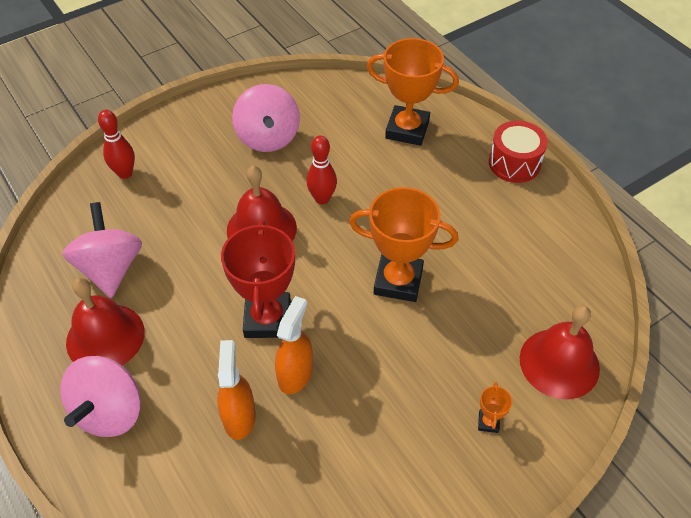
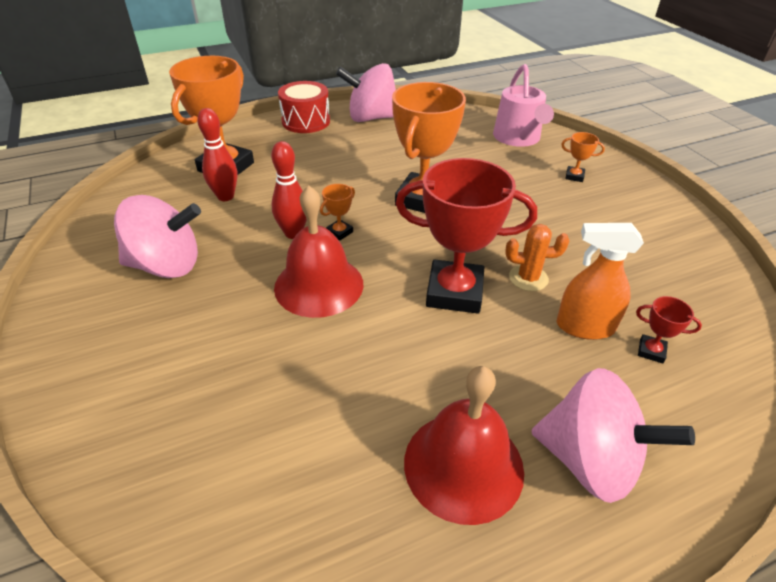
camera: 80 degrees left, 10 degrees down
(110, 268) = (333, 456): pink spinning top -> pink spinning top (371, 118)
(125, 173) = (133, 432): red bowling pin -> red bowling pin (225, 196)
(216, 467) = (651, 351): none -> red trophy
(295, 374) = (528, 278): orange spray bottle -> orange cactus
(331, 228) = (339, 232): none -> orange trophy
(559, 363) = (518, 138): red bell -> pink watering can

